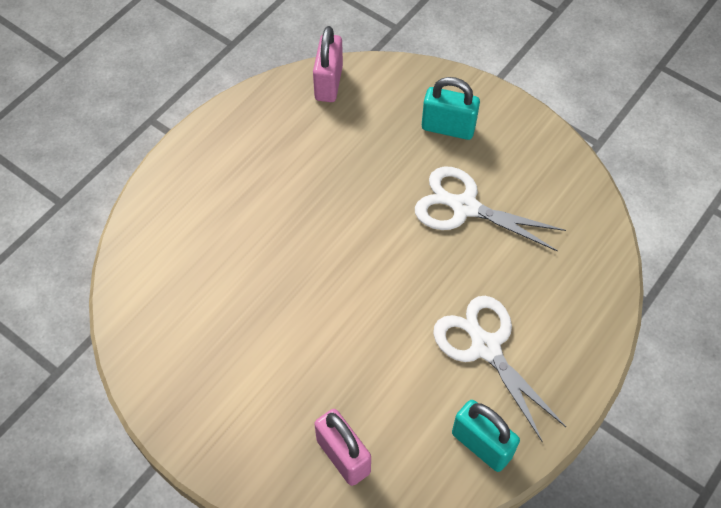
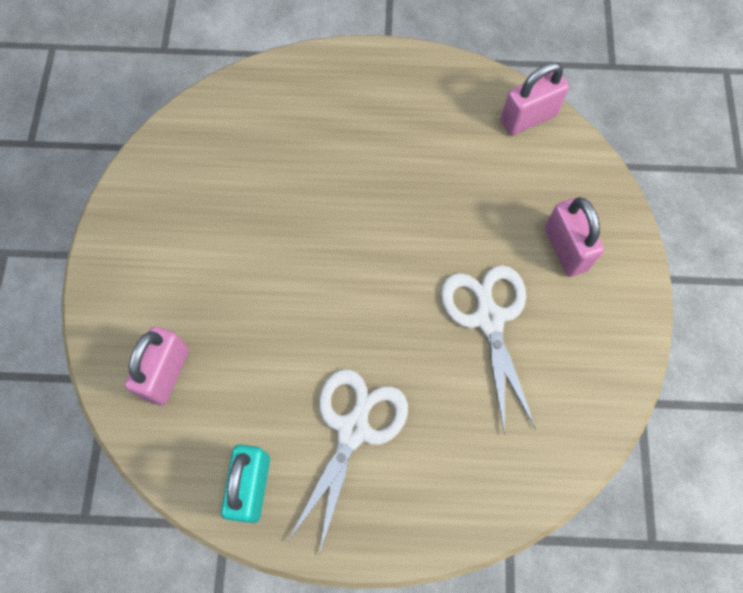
camera: 55 degrees right, 10 degrees up
(448, 128) = (565, 249): turquoise padlock -> pink padlock

